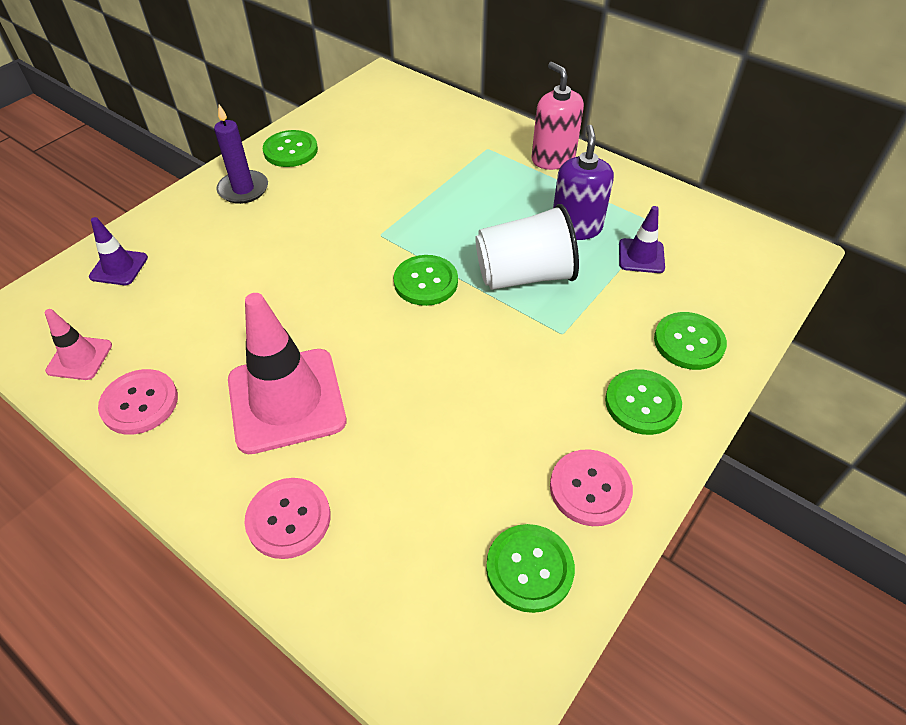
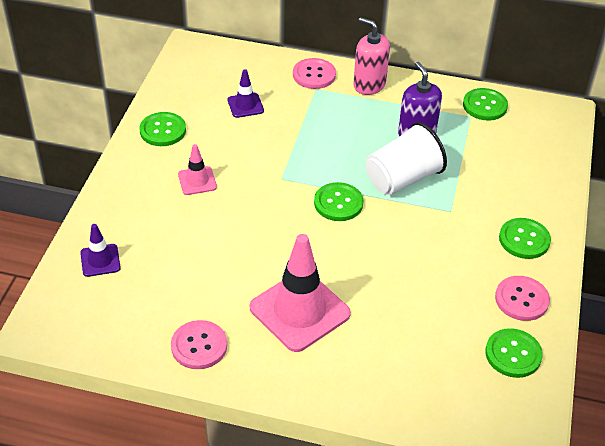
camera: 25 degrees left, 5 degrees down
(79, 358) = (128, 332): pink traffic cone -> pink traffic cone (197, 181)
(243, 189) = (149, 172): purple candle -> none
(288, 519) = (354, 378): pink button -> pink button (314, 75)
(641, 256) = (471, 142): purple traffic cone -> purple traffic cone (245, 105)
(689, 342) = (531, 192): green button -> green button (485, 106)

